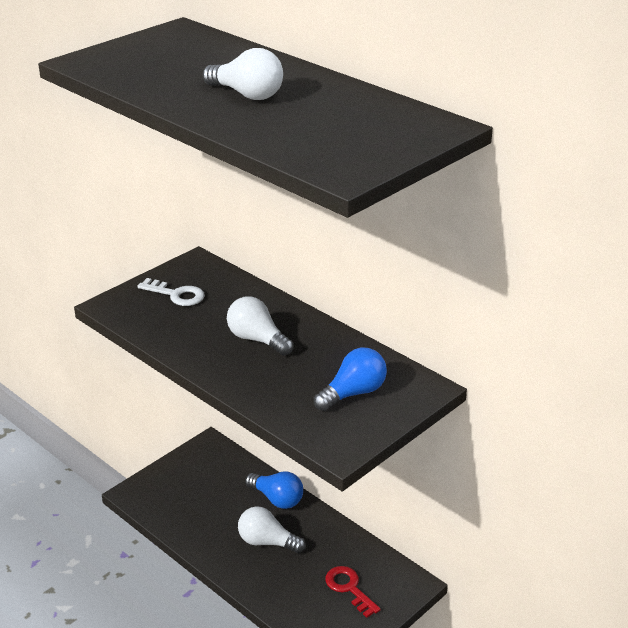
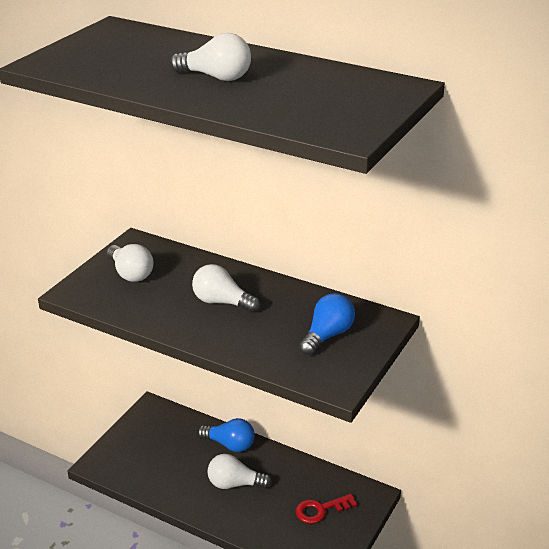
camera: 15 degrees left, 0 degrees up
(176, 295) = (130, 273): white key -> white light bulb
(349, 588) = (320, 510): red key -> red key turned 60 degrees counterclockwise

